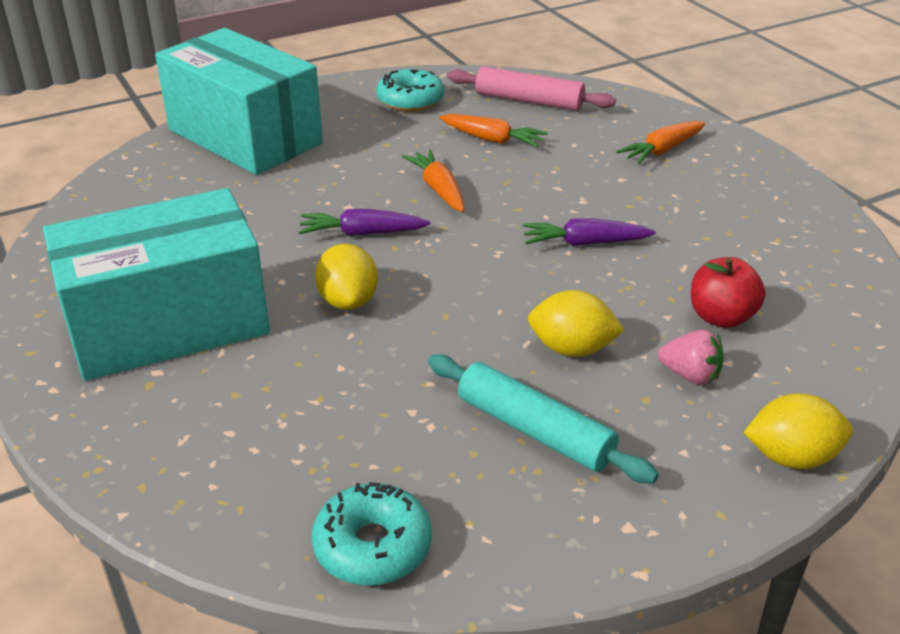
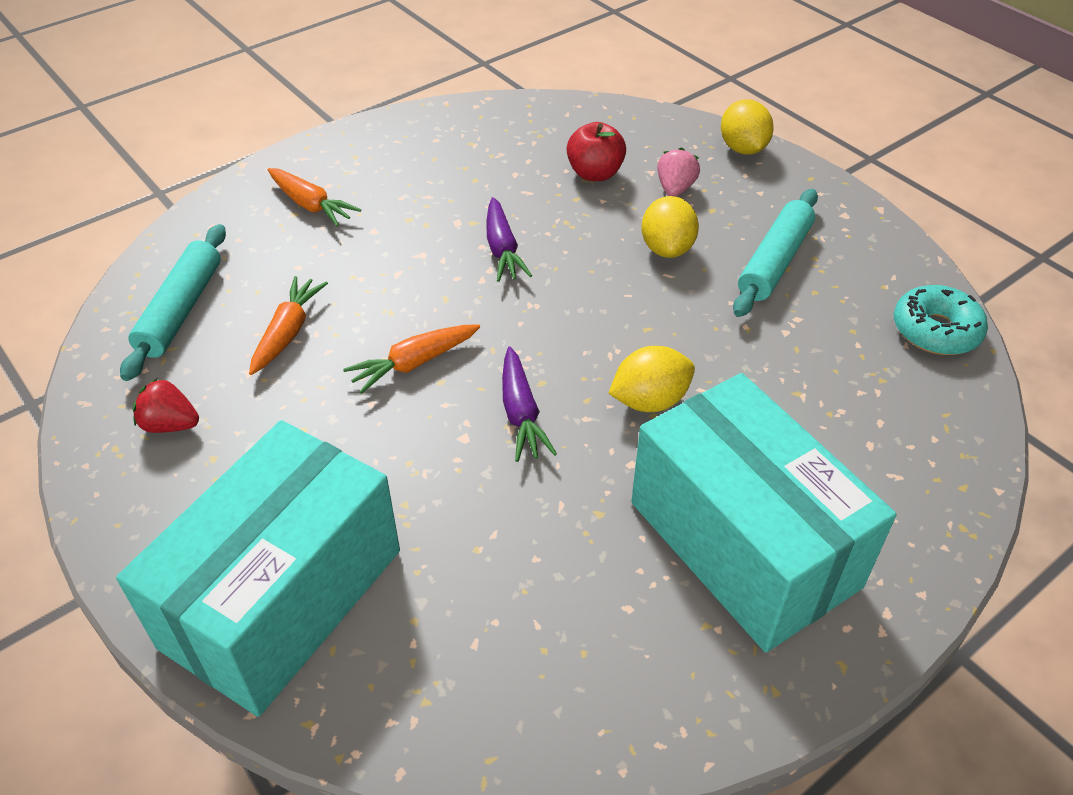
camera: 100 degrees left, 10 degrees up
(410, 100) = (170, 425): turquoise donut -> red strawberry
(529, 101) = (181, 310): pink rolling pin -> turquoise rolling pin

